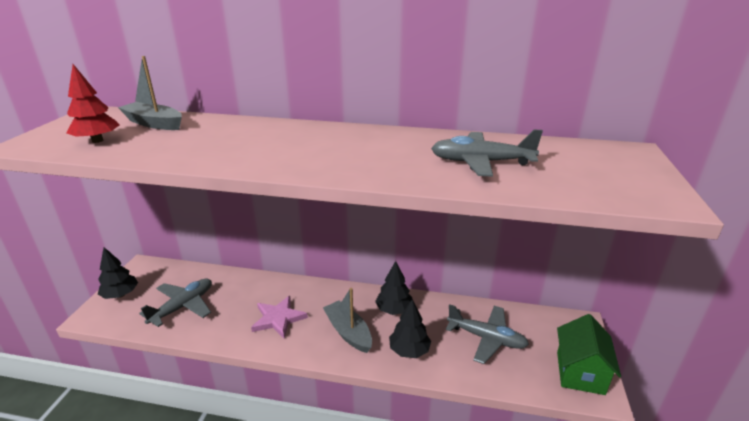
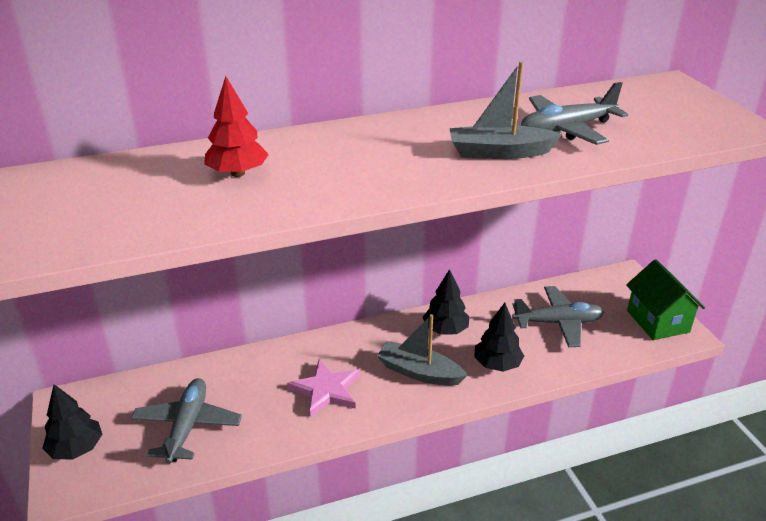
camera: 30 degrees left, 5 degrees up
(97, 141) = (86, 222): red tree -> red tree (238, 173)
(154, 123) = (122, 177): grey boat -> grey boat (499, 152)

